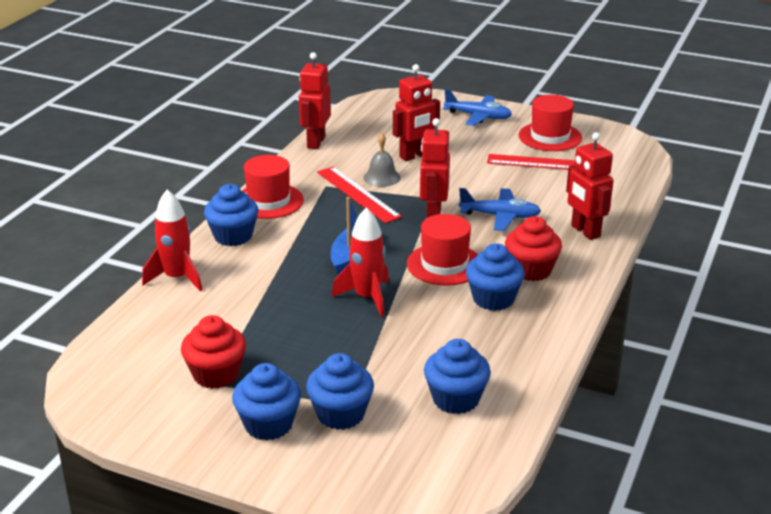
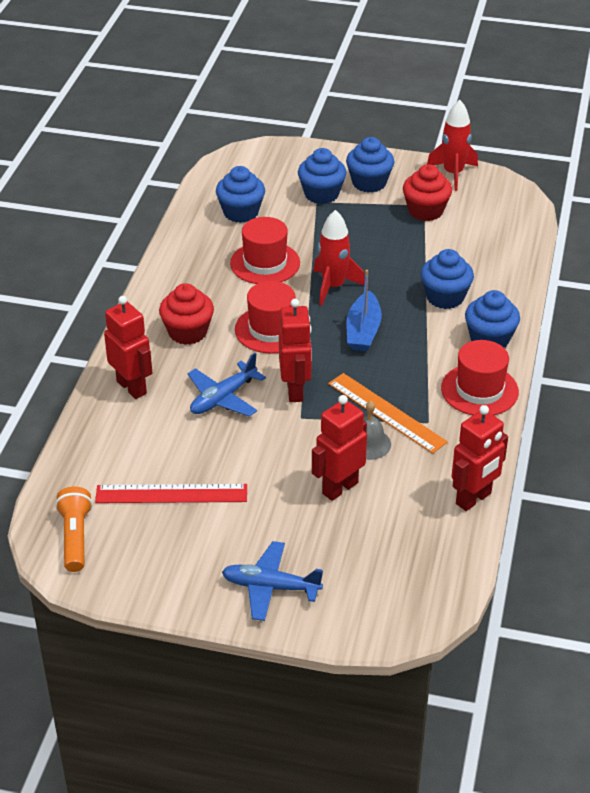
camera: 170 degrees right, 10 degrees up
(177, 278) = (511, 287): red rocket -> red rocket (453, 174)
(315, 142) = (474, 499): red robot -> red robot turned 45 degrees clockwise
(358, 194) = (386, 412): red ruler -> orange ruler
(493, 299) = (221, 298): blue cupcake -> blue cupcake (445, 297)
(500, 216) = (223, 398): blue plane -> blue plane turned 45 degrees counterclockwise
(550, 137) = (167, 551): red hat -> red hat (265, 263)
(619, 148) = (75, 537): none -> orange flashlight

